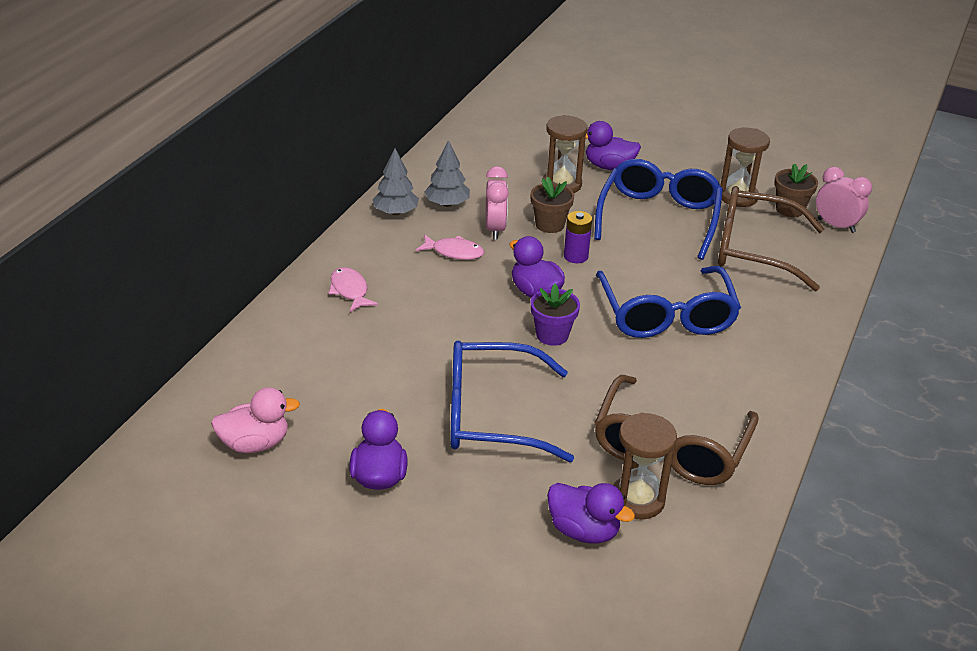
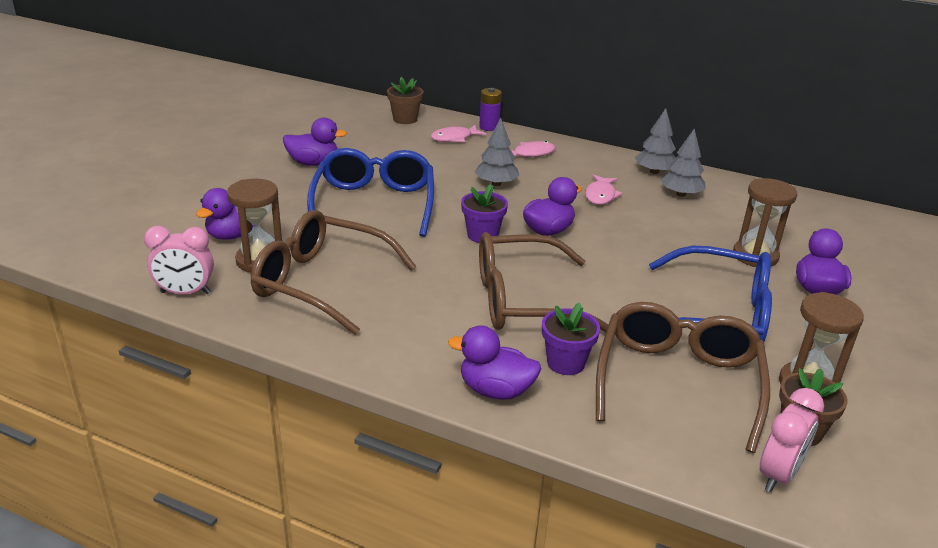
camera: 90 degrees right, 5 degrees down
(255, 444) = (354, 127): pink duck -> none
(300, 349) = (454, 138): none -> pink fish
(431, 320) = (496, 183): none -> grey tree
(495, 229) = (647, 215): pink clock -> pink clock (185, 293)
(550, 225) = (669, 244): brown flower pot -> brown flower pot (405, 119)
(575, 256) = (616, 255): purple battery -> purple battery (489, 127)
(666, 315) = (524, 300): blue glasses -> brown glasses
(750, 300) = (565, 363): none -> purple flower pot
(798, 337) = (495, 390): none -> purple duck

